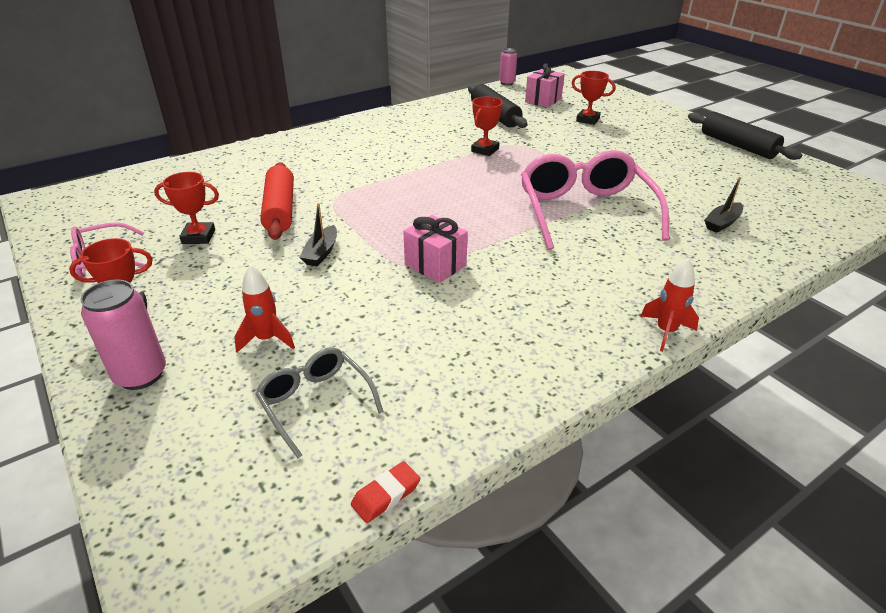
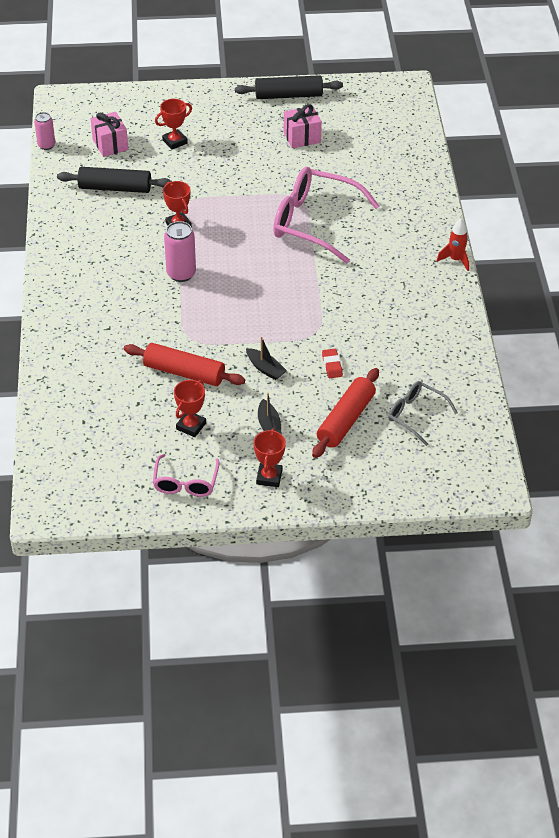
camera: 60 degrees left, 10 degrees up
(141, 375) = (341, 481): pink can -> pink can (181, 274)
(267, 339) = (346, 420): red rocket -> red rolling pin
(315, 402) = (415, 415): grey glasses -> grey glasses turned 45 degrees clockwise
(386, 495) = (493, 409): red eraser -> red eraser (332, 365)
(435, 265) = (323, 321): pink gift -> pink gift (302, 137)
(722, 223) = (377, 172): black boat -> black boat (269, 425)

